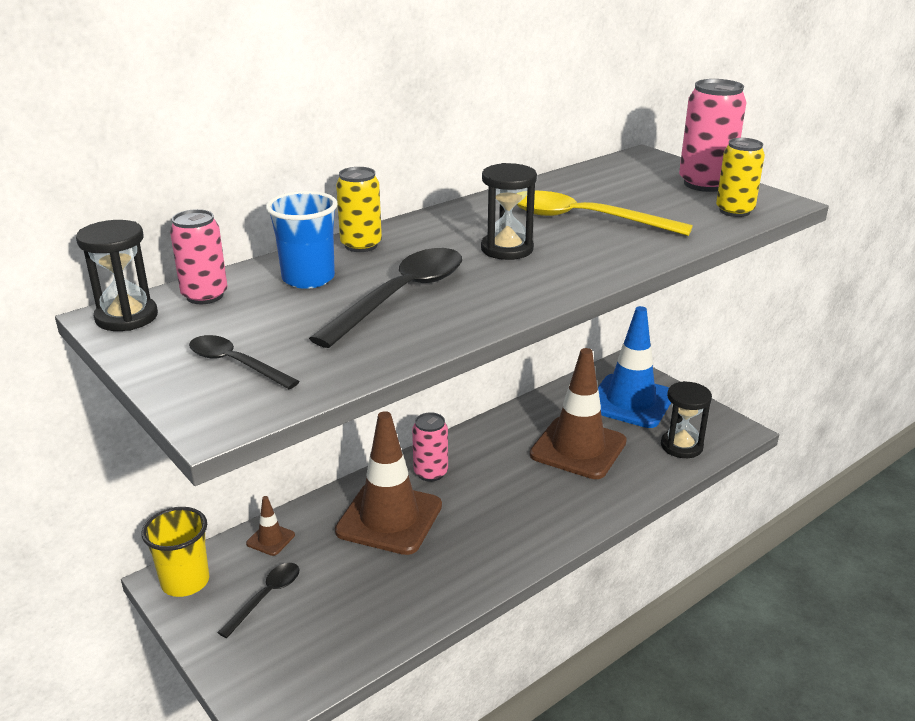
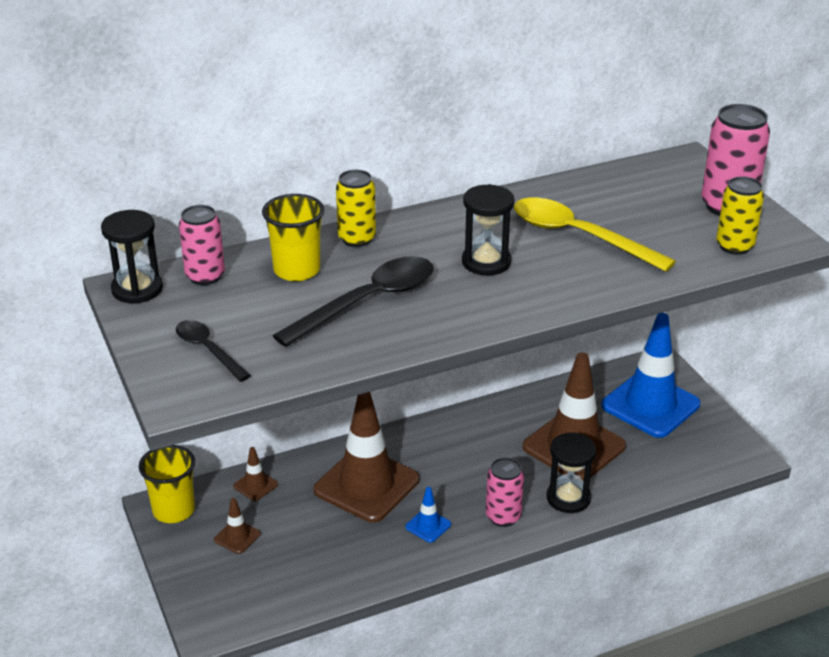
camera: 15 degrees right, 5 degrees up
(266, 597) = (237, 537): black spoon -> brown traffic cone
(308, 278) = (297, 270): blue cup -> yellow cup
(430, 473) = (420, 447): pink can -> pink can (503, 516)
(468, 547) = (428, 526): none -> blue traffic cone
(681, 446) = (680, 462): black hourglass -> black hourglass (568, 498)

